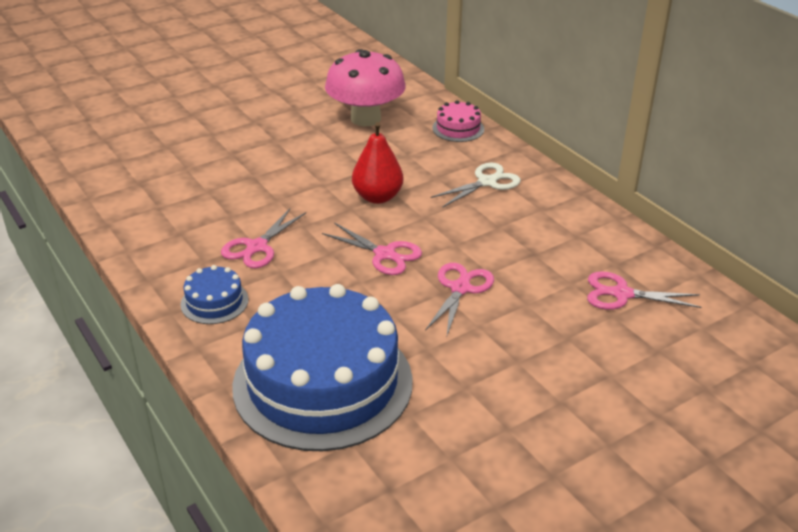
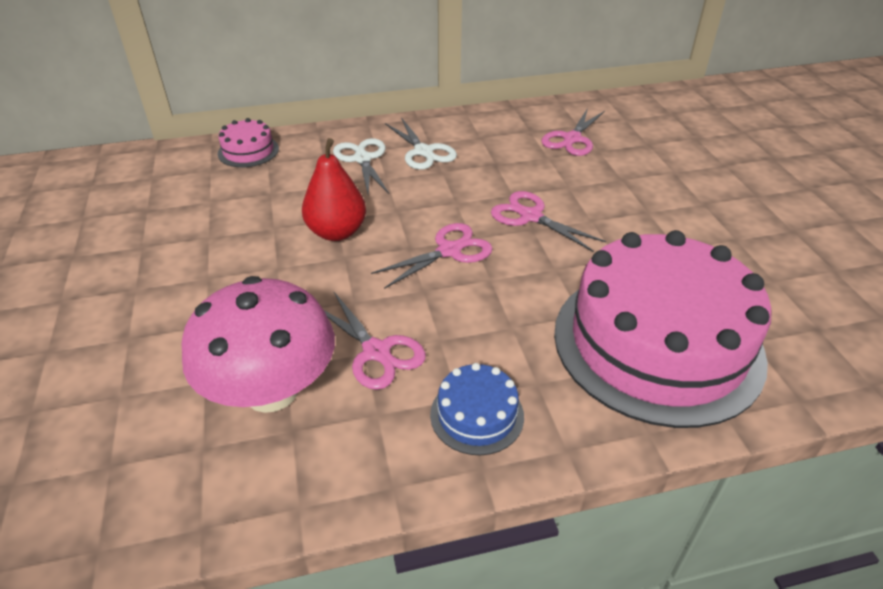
camera: 70 degrees left, 5 degrees up
(323, 382) = (657, 343): blue cake -> pink cake
(365, 118) = (162, 205): pink mushroom -> pink mushroom (271, 390)
(523, 210) = (423, 152): none -> white scissors

